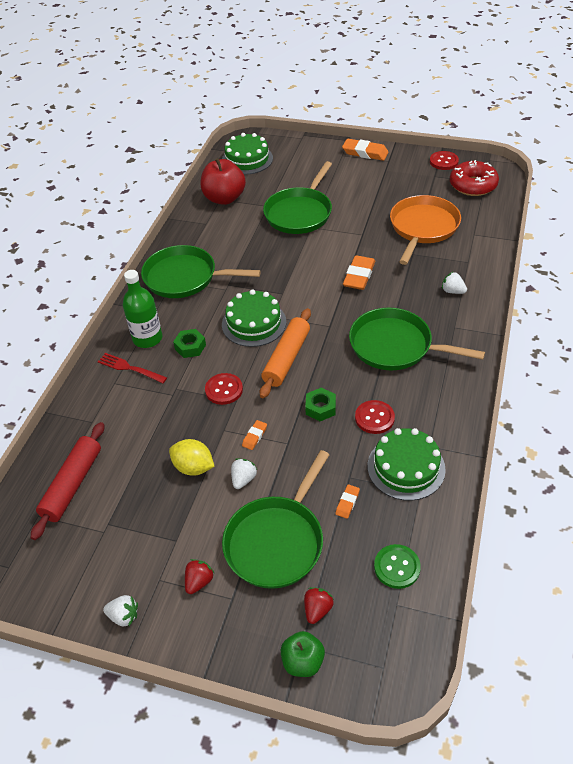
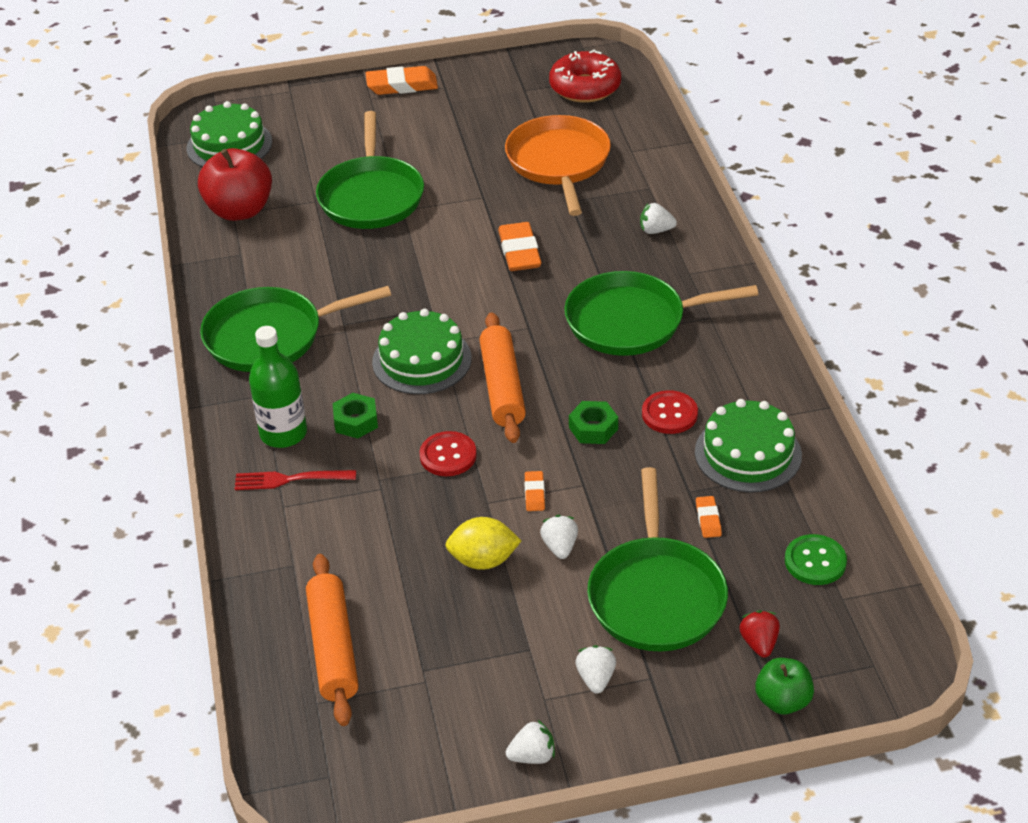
camera: 30 degrees left, 5 degrees down
(72, 484) = (333, 648): red rolling pin -> orange rolling pin
(199, 581) = (596, 678): red strawberry -> white strawberry
(443, 161) = (523, 66): red button -> none

